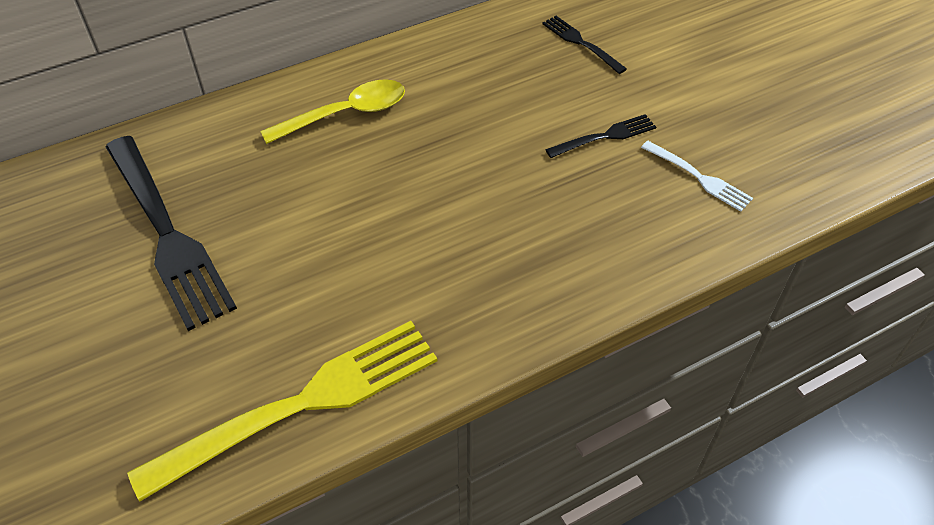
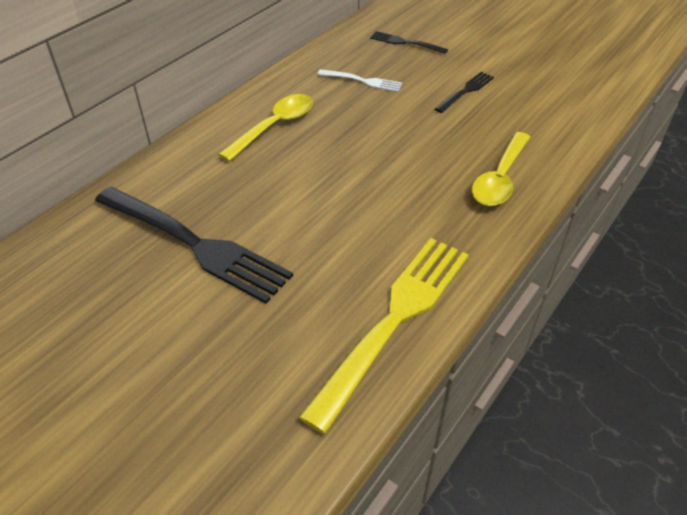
camera: 25 degrees left, 5 degrees down
(554, 272) = (500, 178): none -> yellow spoon
(698, 177) = (543, 98): white fork -> white fork (362, 81)

